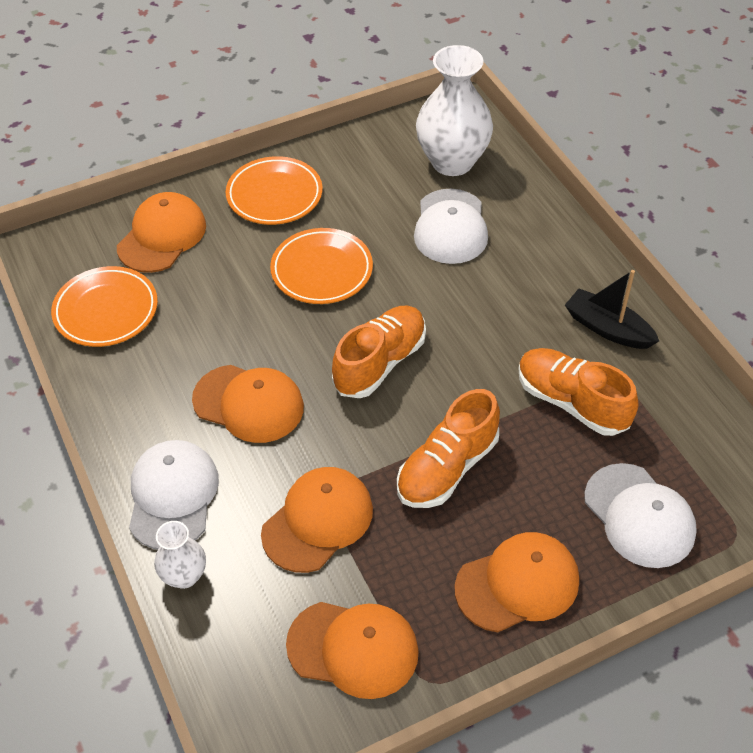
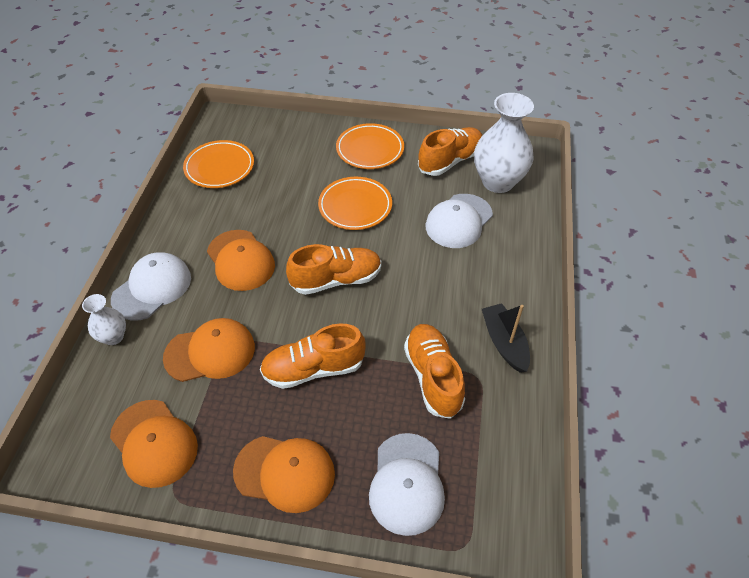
camera: 35 degrees right, 0 degrees up
(162, 236) = (287, 142): orange cap -> none
(379, 163) = (450, 161): none -> orange shoe

